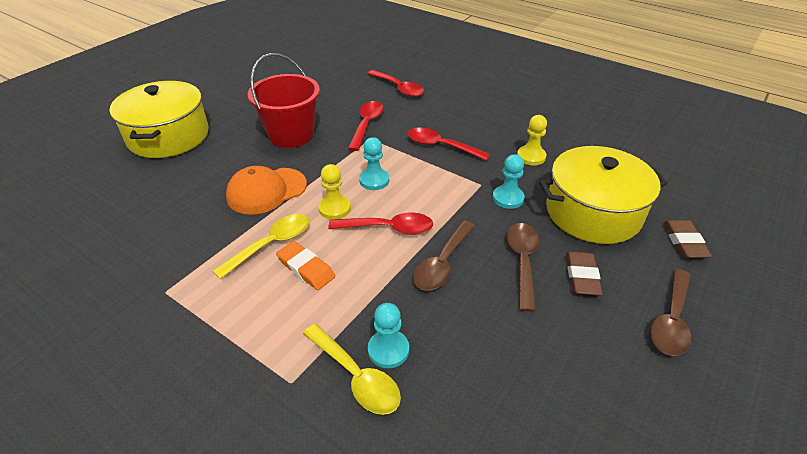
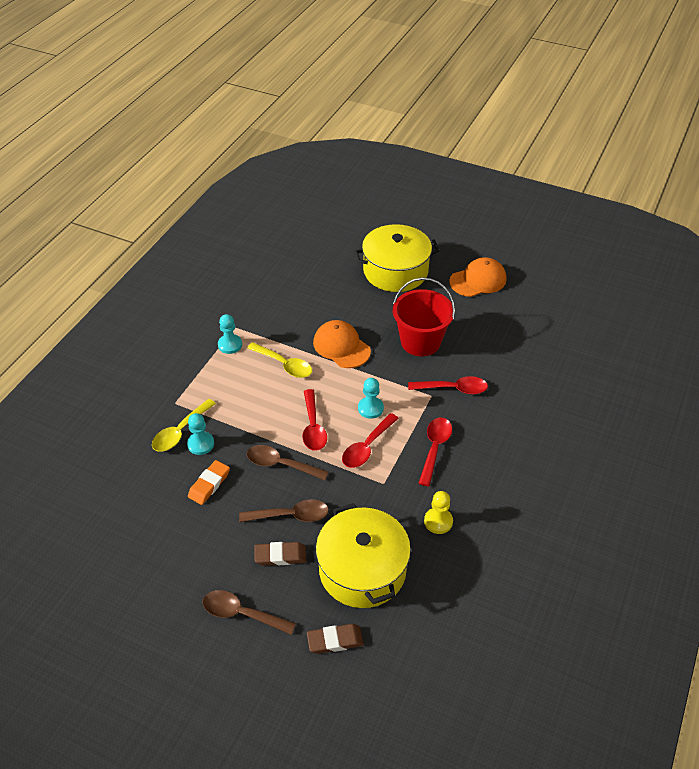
camera: 80 degrees right, 5 degrees up
(225, 89) = (478, 280): none -> orange cap
(306, 268) = (264, 388): orange eraser -> orange eraser (209, 484)
(334, 208) = (329, 390): yellow pawn -> none
(399, 88) = (531, 402): red spoon -> red spoon (367, 447)
(508, 198) = (368, 504): turquoise pawn -> turquoise pawn (230, 345)

